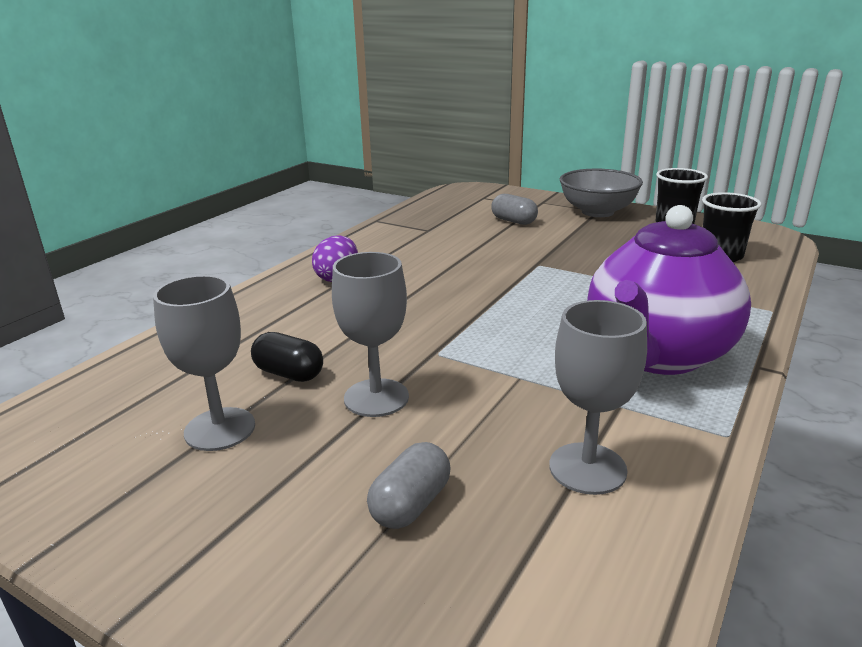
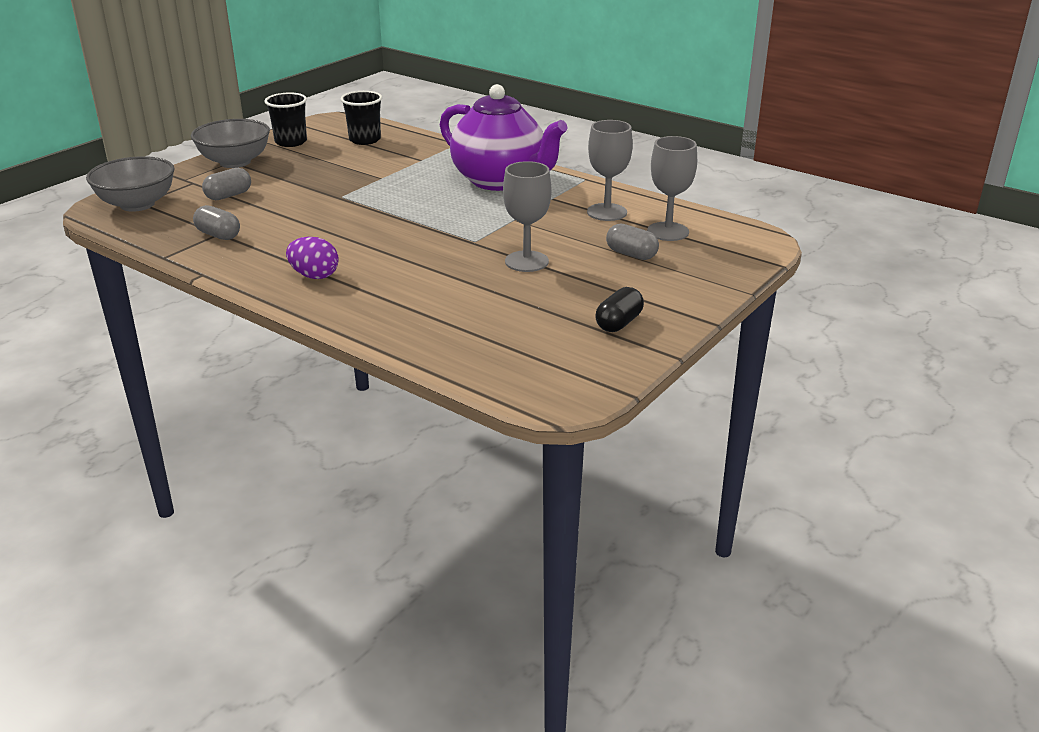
camera: 85 degrees left, 5 degrees up
(220, 429) = (552, 311): grey goblet -> grey goblet (668, 231)
(289, 373) = (485, 291): black capsule -> black capsule (618, 323)
(423, 230) = (218, 235): none -> grey capsule
(478, 197) = (137, 204): none -> grey bowl

